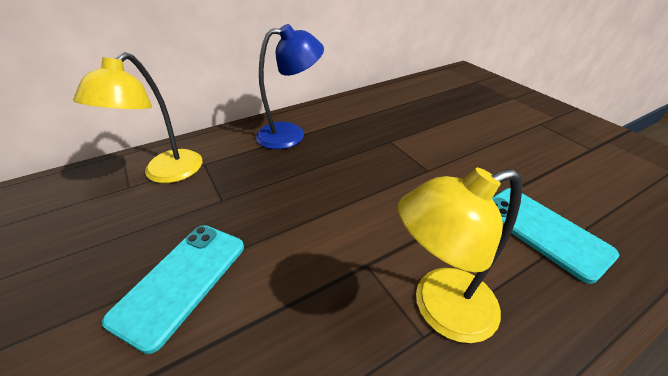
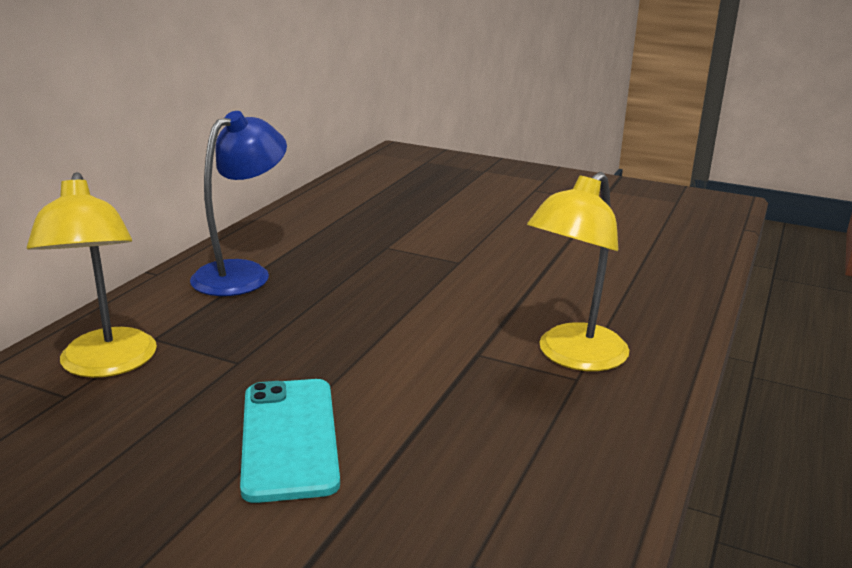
camera: 35 degrees left, 15 degrees down
(543, 231) = (610, 277): turquoise phone -> none

